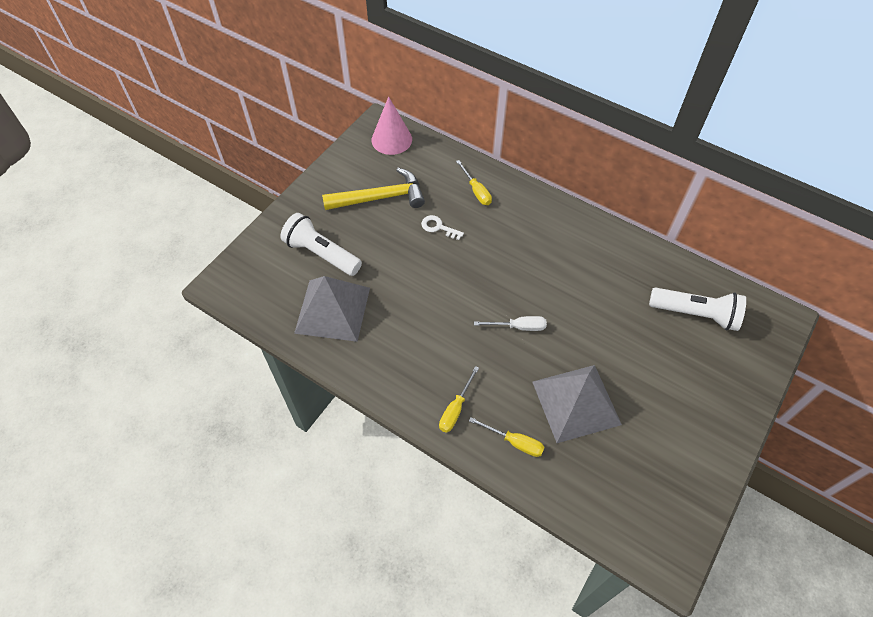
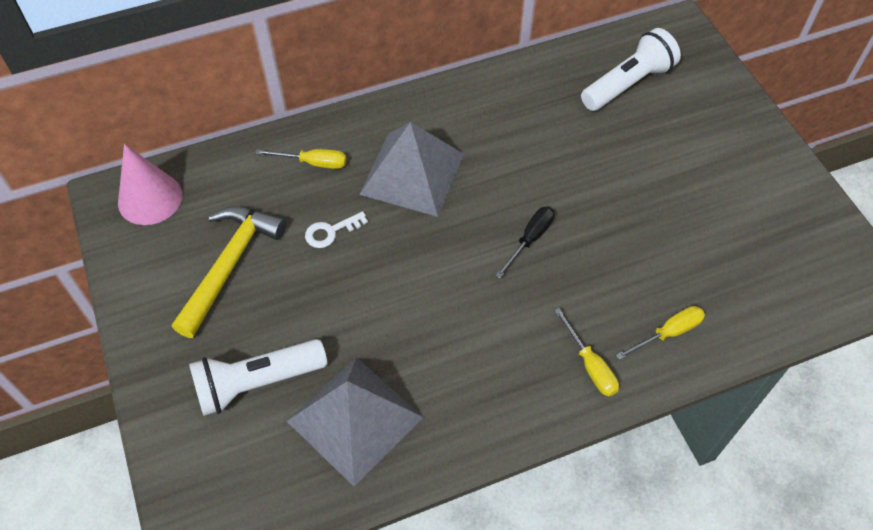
camera: 55 degrees left, 0 degrees up
(518, 327) = (530, 239): white screwdriver -> black screwdriver
(576, 402) = (658, 247): grey pyramid -> grey pyramid (412, 173)

